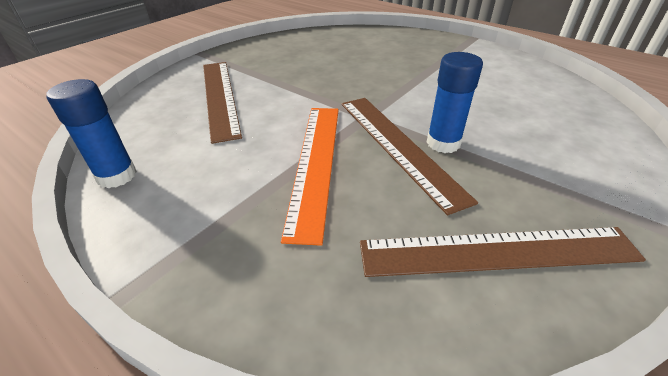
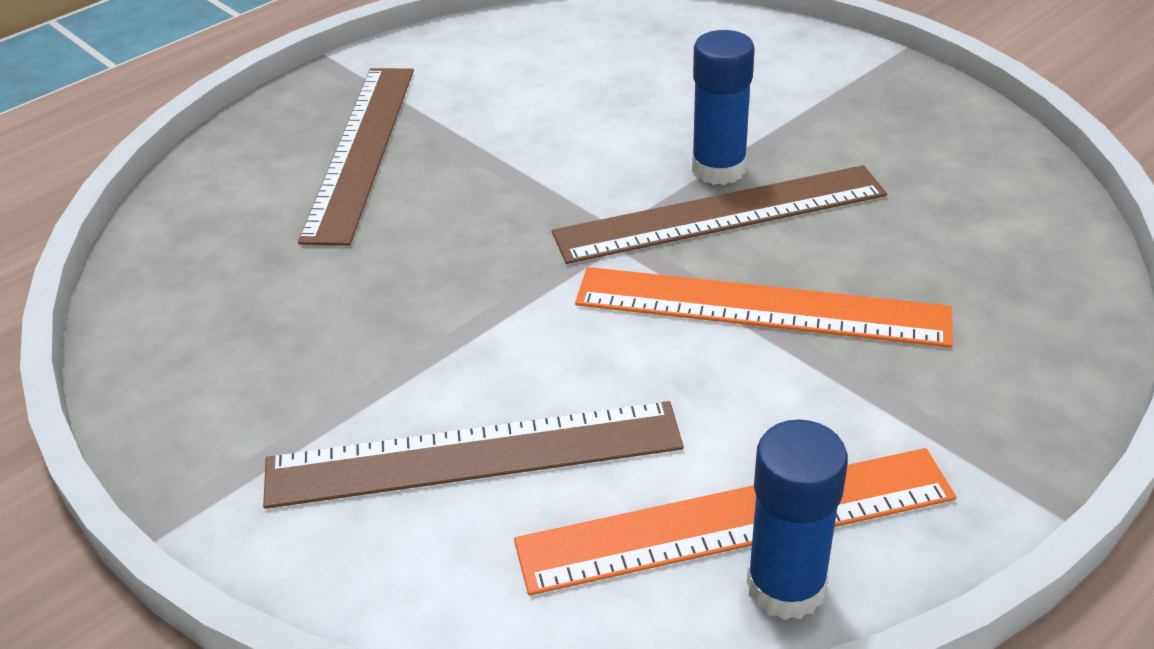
camera: 80 degrees left, 0 degrees up
(162, 160) = (736, 520): none -> orange ruler
(497, 251) = (946, 172): brown ruler -> brown ruler (361, 150)

